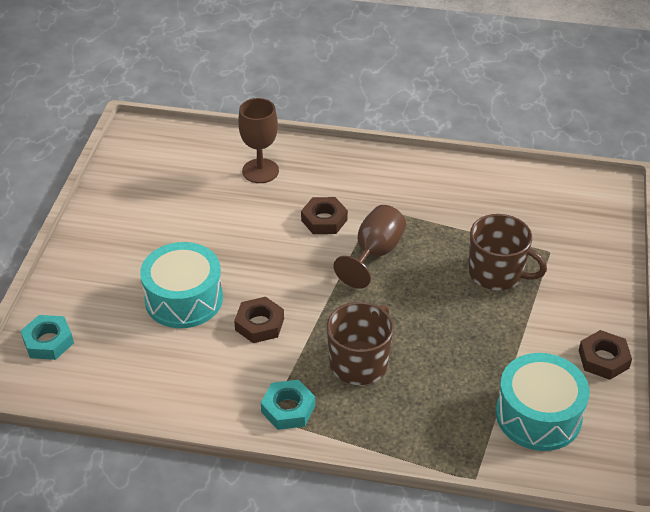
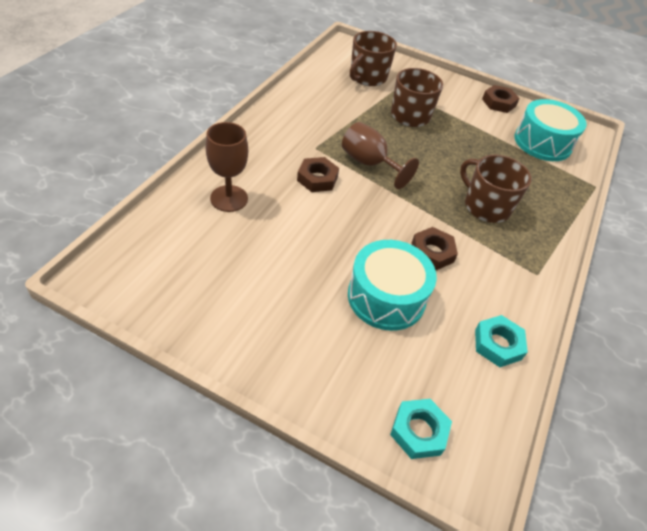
camera: 80 degrees left, 5 degrees up
(288, 409) = (529, 260): turquoise nut -> turquoise nut (498, 344)
(551, 221) = (367, 77): none -> brown mug

